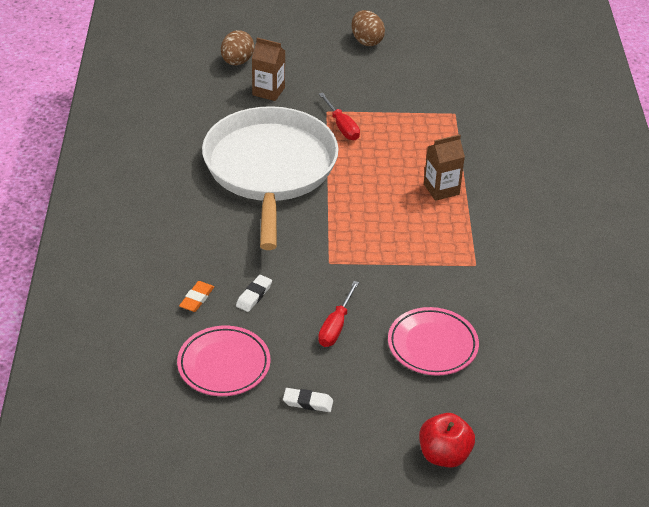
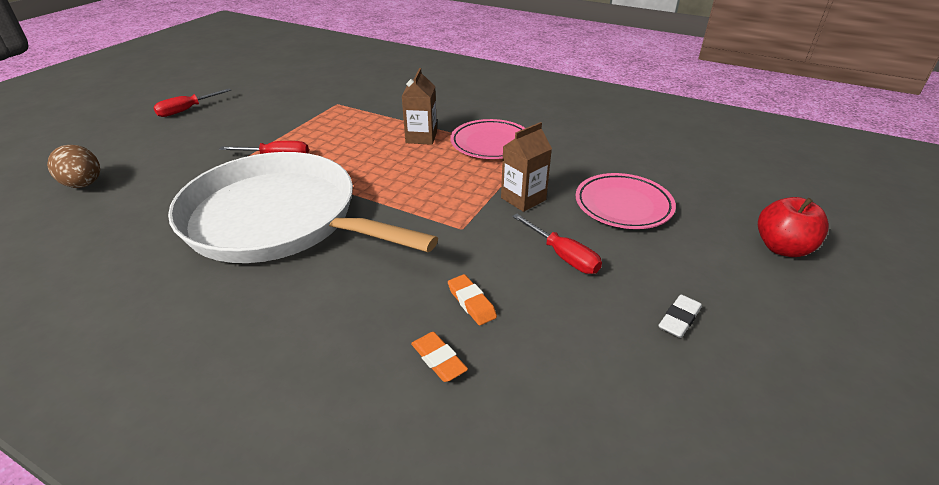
camera: 60 degrees left, 5 degrees down
(224, 365) = (581, 376): pink plate -> pink plate (491, 144)
(254, 295) = (471, 302): white eraser -> orange eraser
(268, 91) = (162, 181): brown carton -> brown carton (523, 199)
(366, 41) = (187, 110): brown egg -> red screwdriver

